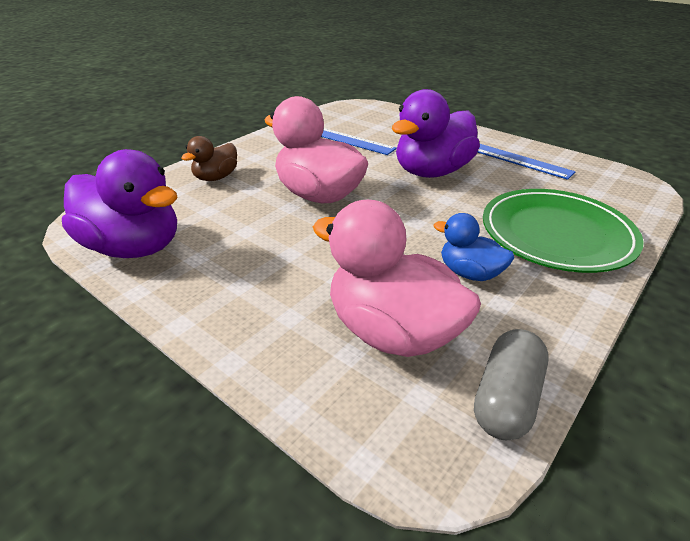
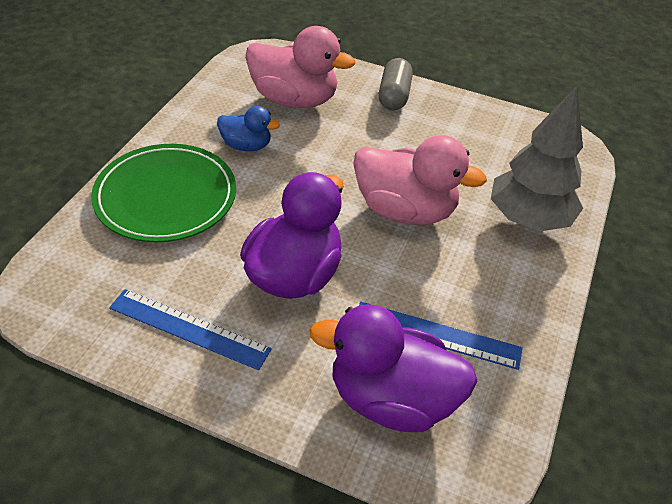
camera: 160 degrees right, 10 degrees up
(134, 247) = (509, 129): purple duck -> purple duck (391, 399)
(216, 177) = (528, 219): brown duck -> grey tree
(506, 398) = (227, 78): grey capsule -> grey capsule (394, 96)

